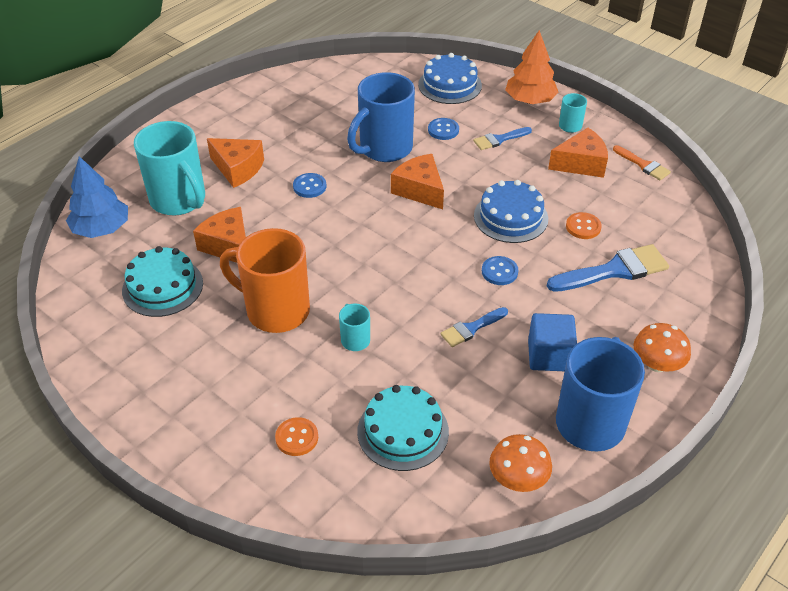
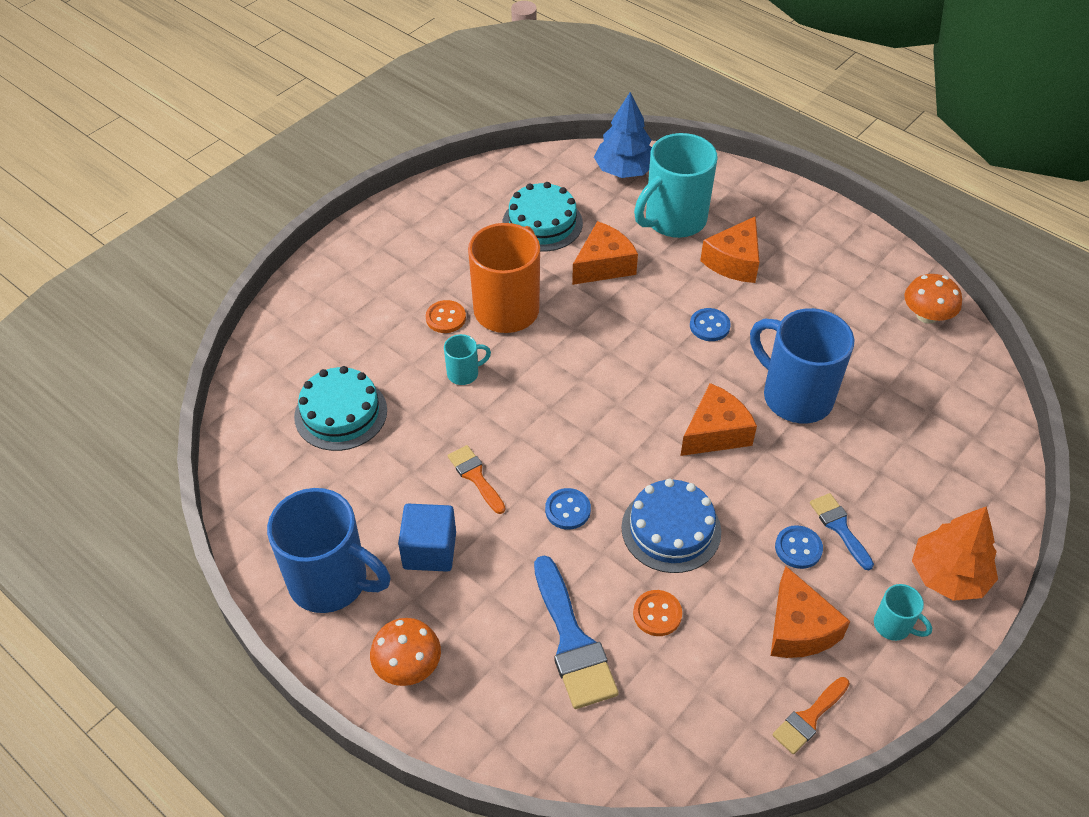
camera: 90 degrees right, 5 degrees up
(297, 438) = (344, 334): orange button -> orange button (445, 318)
(443, 130) = (849, 461): blue button -> blue button (798, 548)
(450, 85) = (962, 472): blue cake -> none
(471, 328) = (475, 476): blue brush -> orange brush
(518, 478) = (269, 506): orange mushroom -> orange mushroom (926, 315)

